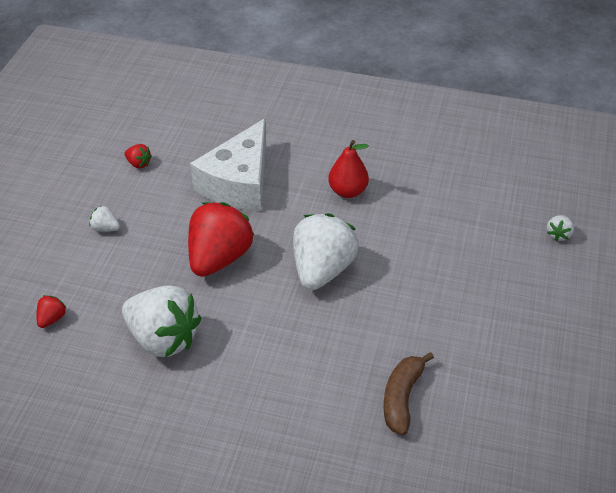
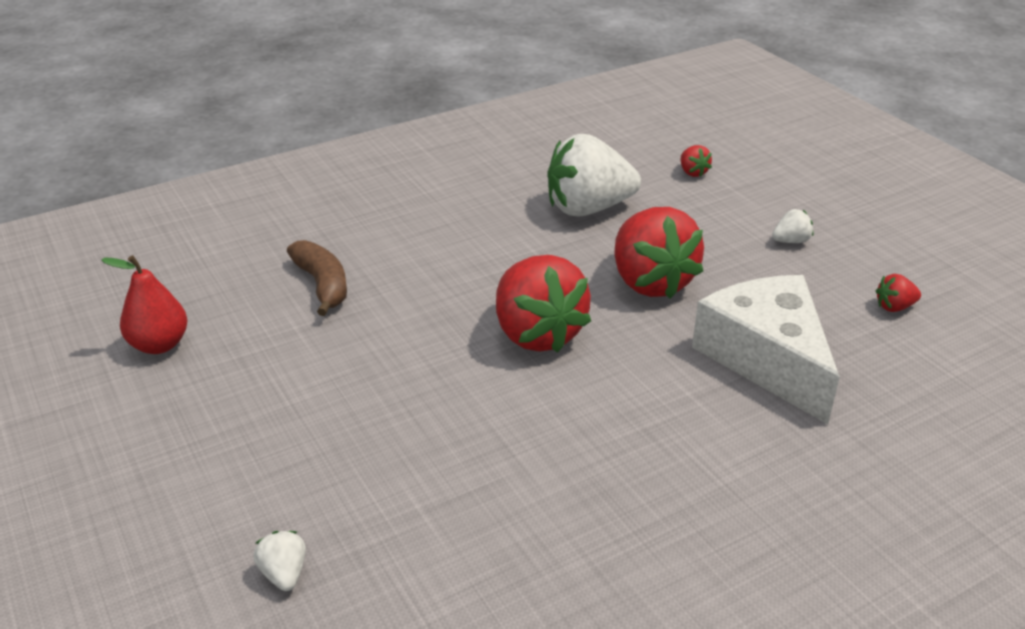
camera: 135 degrees right, 10 degrees down
(322, 270) = (537, 334): white strawberry -> red strawberry
(348, 191) = (638, 435): red pear -> red pear (159, 345)

